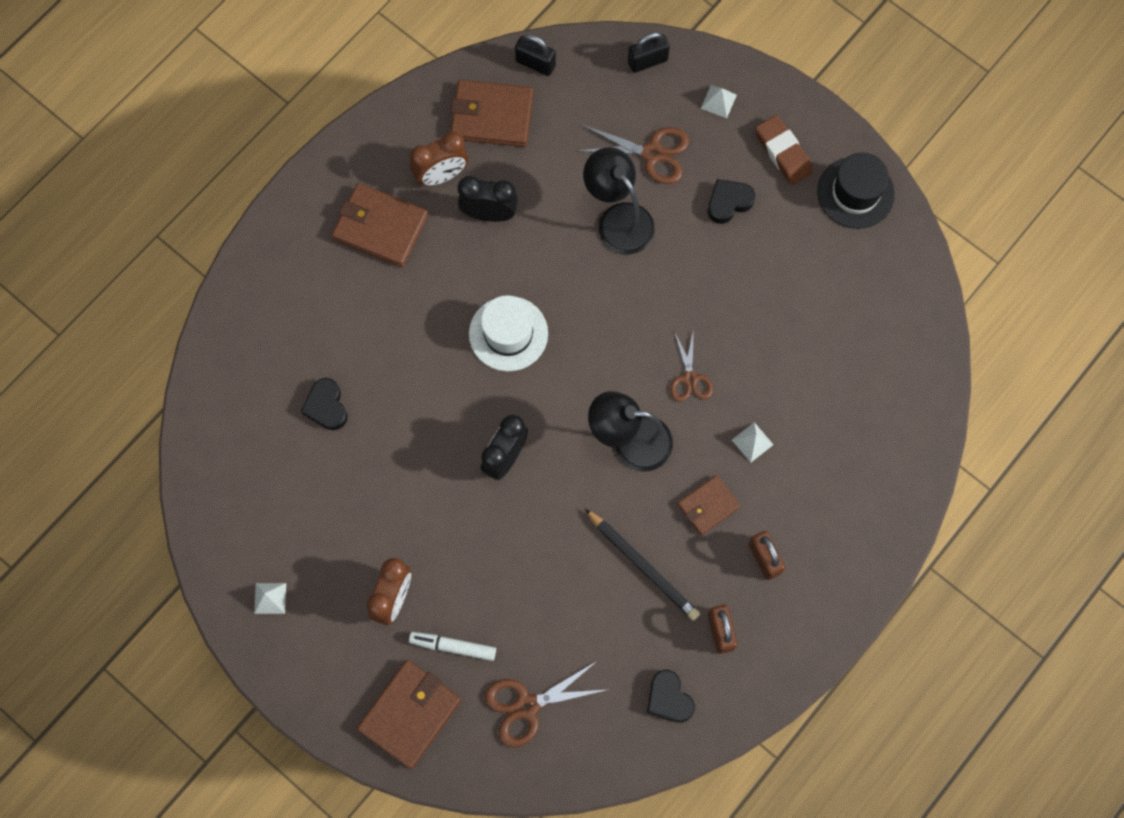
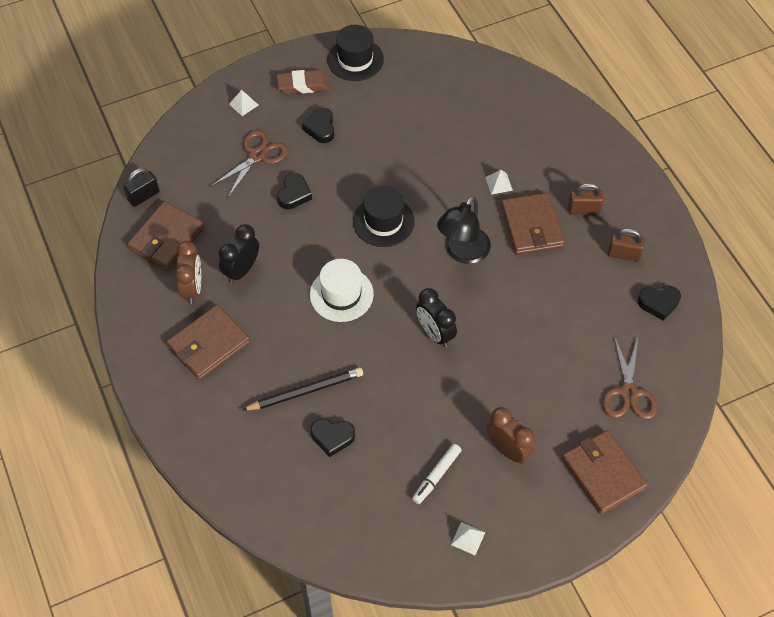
camera: 65 degrees left, 15 degrees down
(453, 646) = (563, 424): white marker -> white marker (436, 476)
(618, 219) = (294, 194): black lamp -> black heart
(630, 334) = (383, 221): none -> black hat
(643, 566) = (556, 281): black pencil -> black pencil (305, 391)
(647, 61) = (187, 131): black padlock -> none
(690, 378) = (435, 200): brown scissors -> none
(708, 506) = (531, 226): brown wallet -> brown wallet, size x1.65

